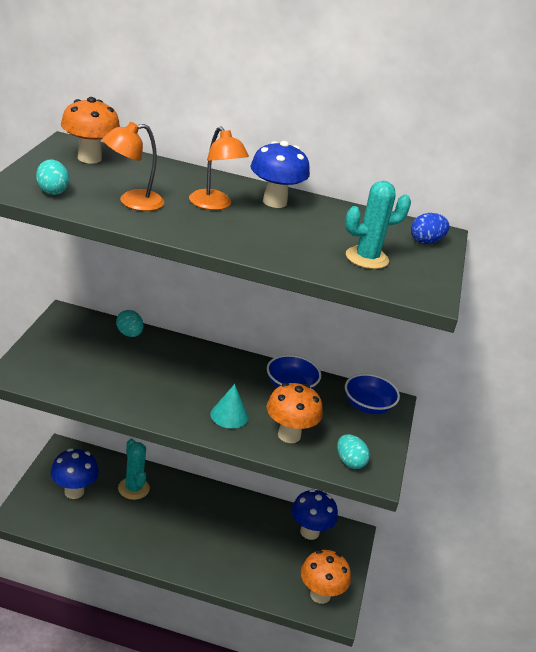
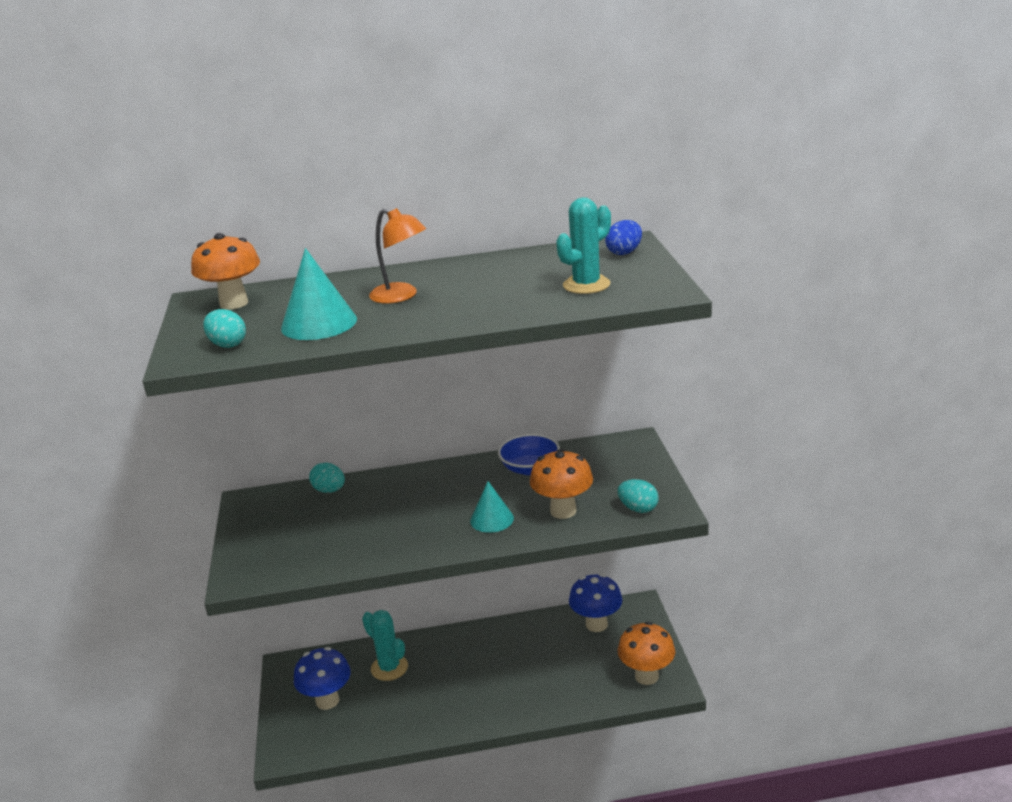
camera: 15 degrees left, 5 degrees down
(132, 202) = (319, 323): orange lamp -> turquoise cone
(274, 202) = (455, 272): blue mushroom -> none
(368, 406) = (616, 454): blue bowl -> none

